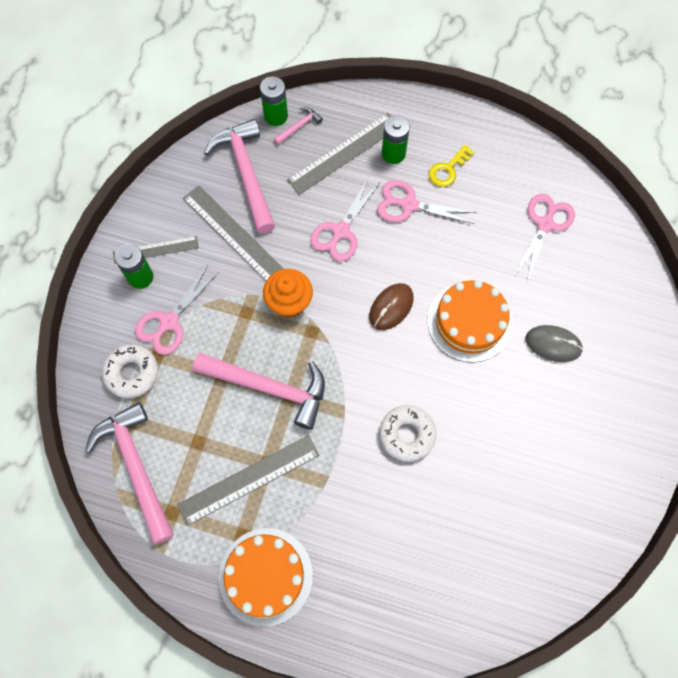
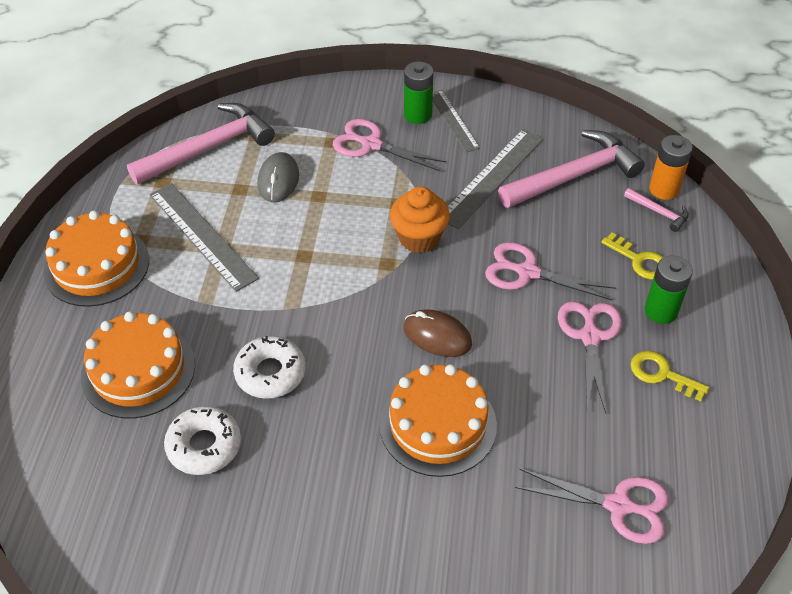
camera: 80 degrees right, 20 degrees down
(132, 373) = (308, 127): white donut -> white donut (204, 446)
(269, 387) = (310, 236): pink hammer -> none
(276, 116) = (664, 189): green battery -> orange battery
(344, 153) = (639, 260): grey ruler -> yellow key
(388, 540) = (138, 370): none -> orange cake
(553, 344) = (427, 532): grey mouse -> grey mouse (278, 180)

